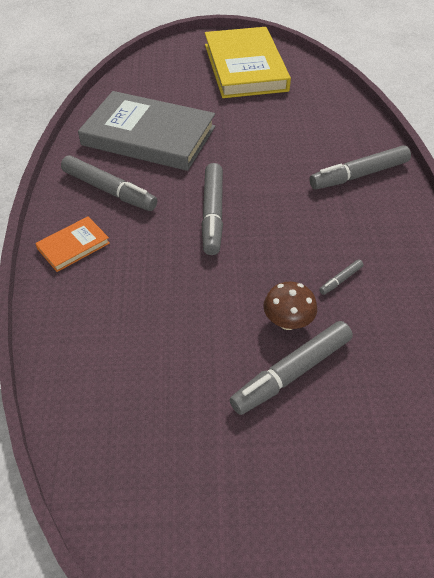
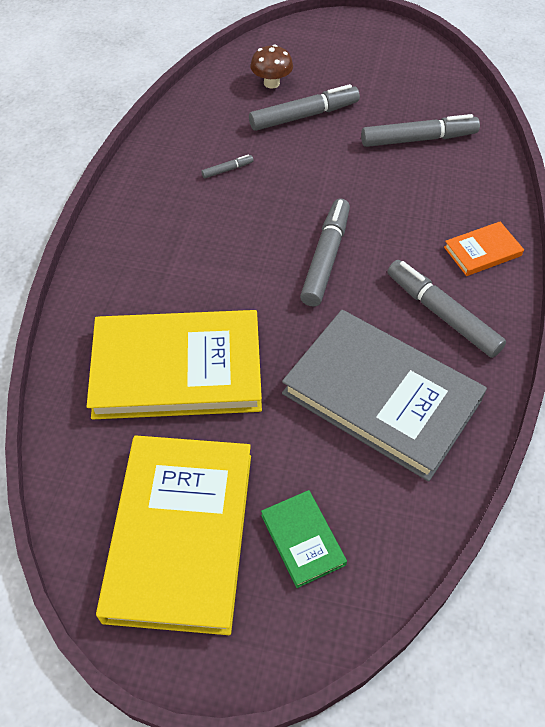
camera: 165 degrees left, 5 degrees up
(181, 75) = (302, 540): none -> green book
(287, 321) = (291, 148): brown mushroom -> brown mushroom (271, 83)
(289, 127) = (177, 369): none -> yellow book
(359, 175) = (135, 273): grey marker -> grey marker (418, 139)

